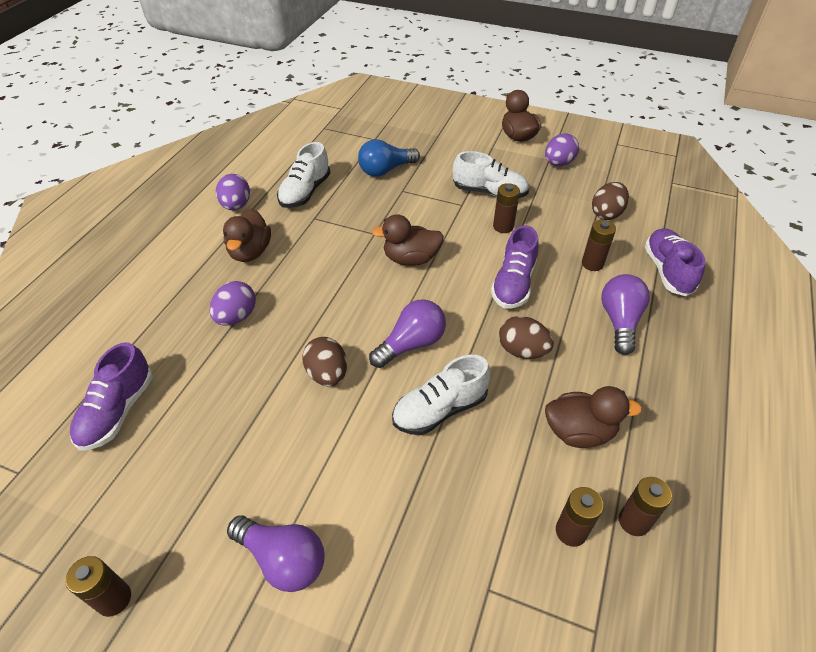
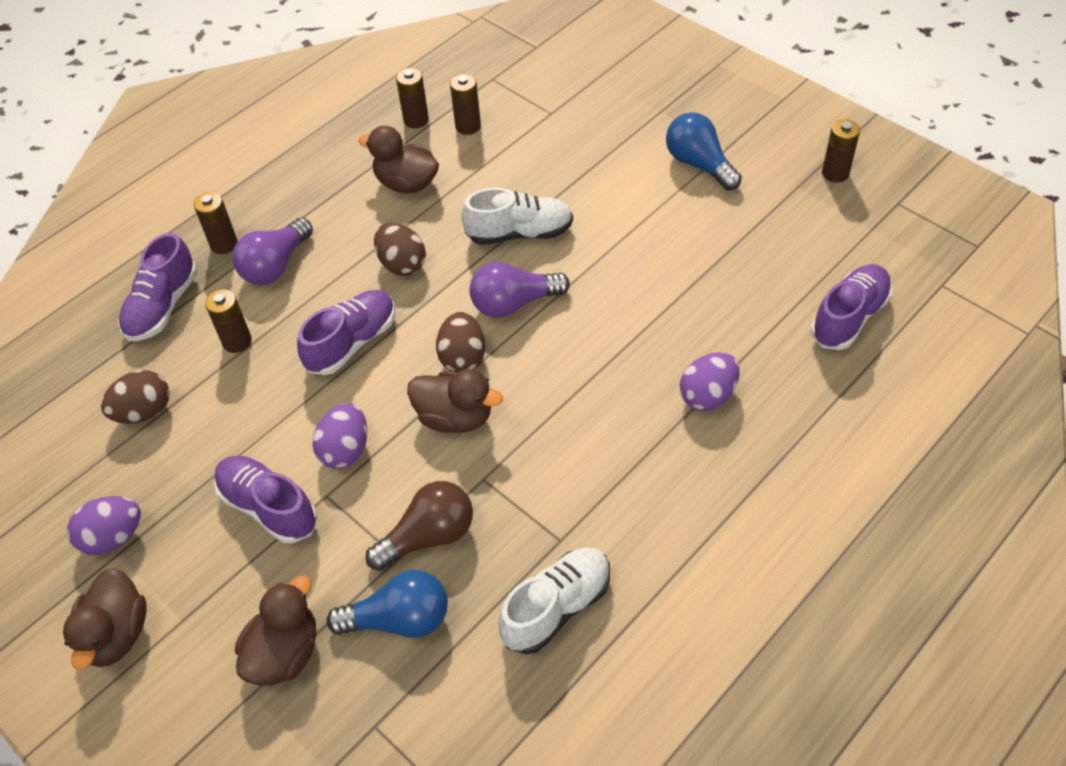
camera: 155 degrees left, 5 degrees up
(236, 206) = (680, 611): purple egg -> purple egg (345, 450)
(250, 252) = (673, 499): brown duck -> brown duck (284, 653)
(283, 559) = (699, 164): purple light bulb -> blue light bulb
(327, 374) = (618, 296): brown egg -> brown egg (463, 357)
(390, 202) = (429, 536): none -> brown light bulb
(489, 192) = (268, 507): white shoe -> purple shoe
(503, 226) = (298, 433): brown battery -> brown battery (224, 244)

